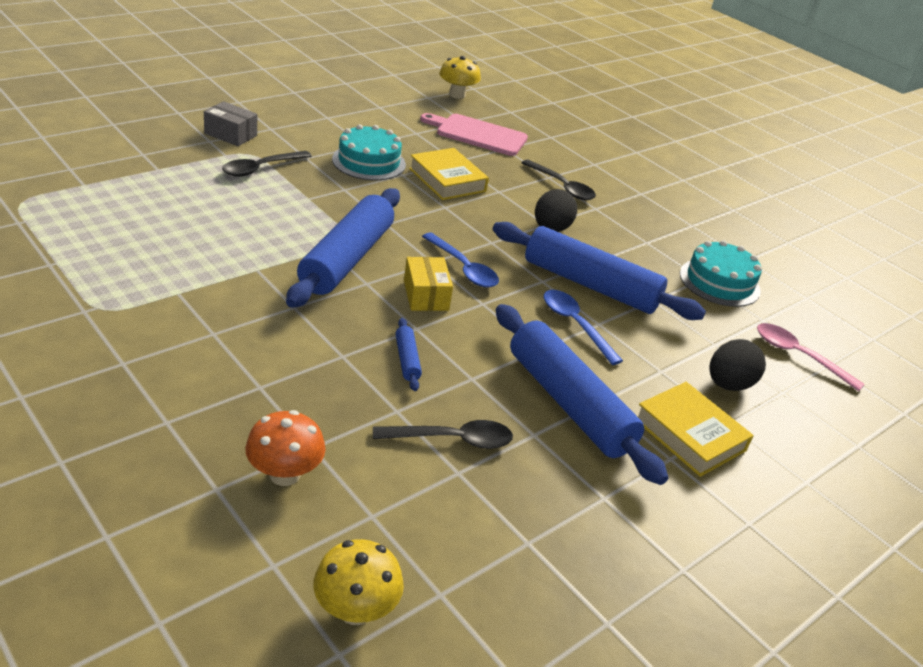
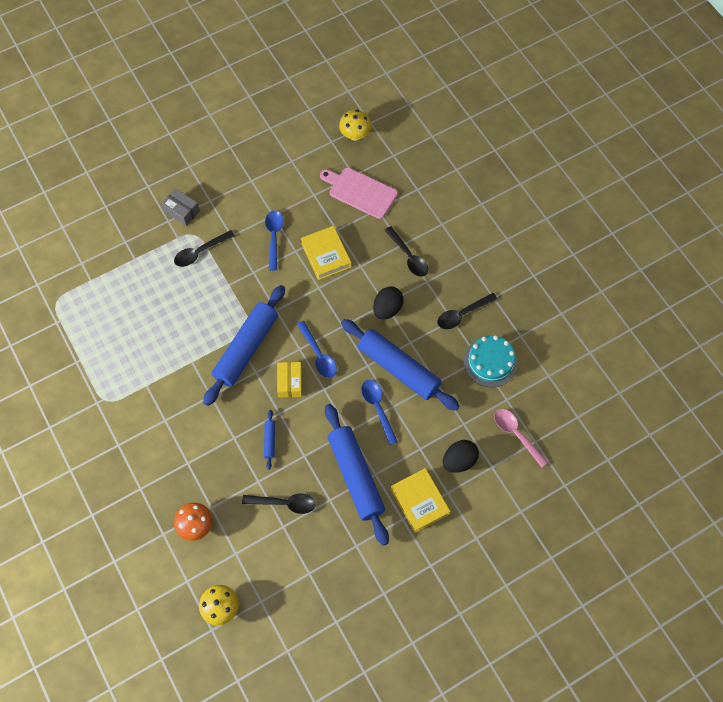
camera: 15 degrees right, 30 degrees up
(369, 162) = (274, 237): turquoise cake -> blue spoon
(658, 238) = (462, 314): none -> black spoon

